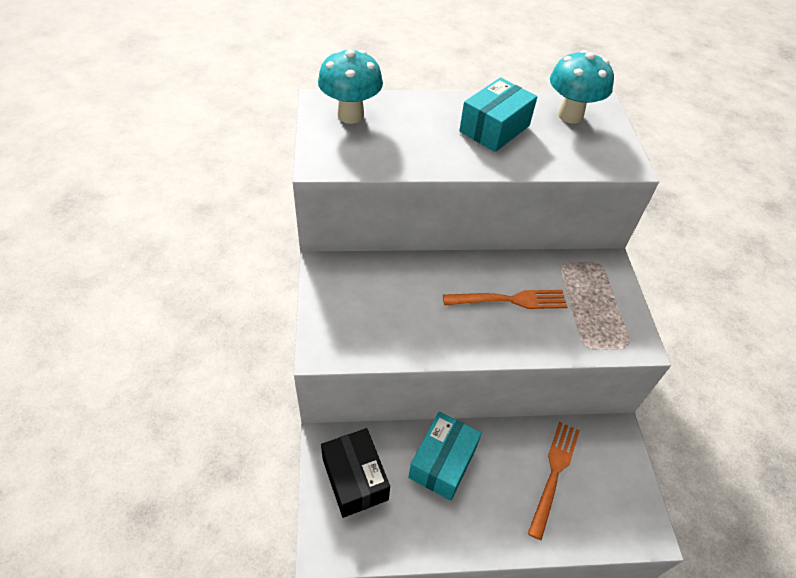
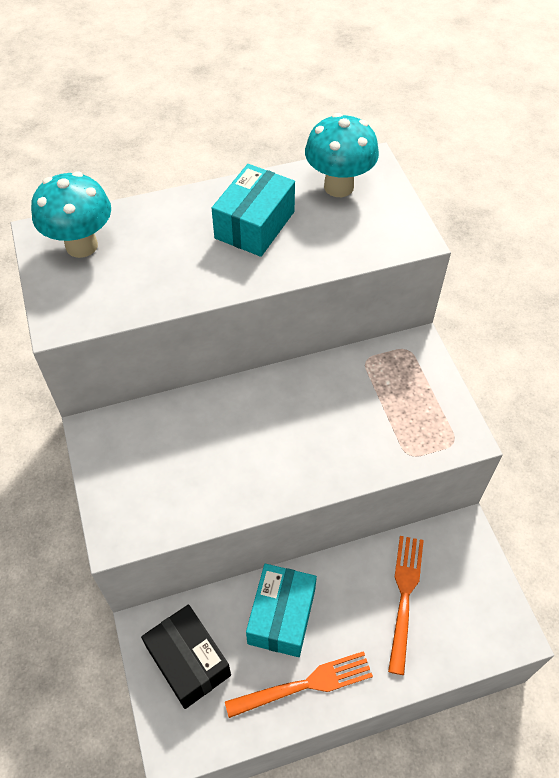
camera: 10 degrees left, 5 degrees up
(509, 300) = (315, 420): orange fork -> orange fork (304, 684)

